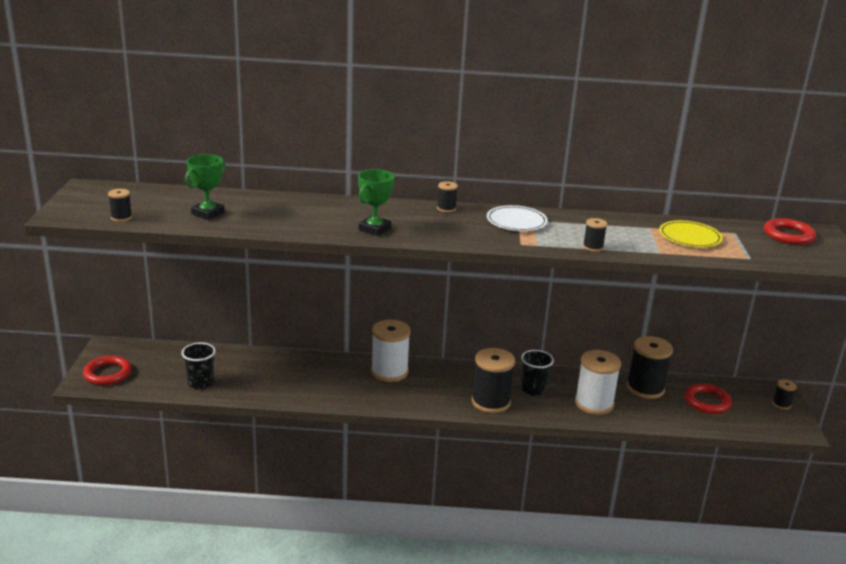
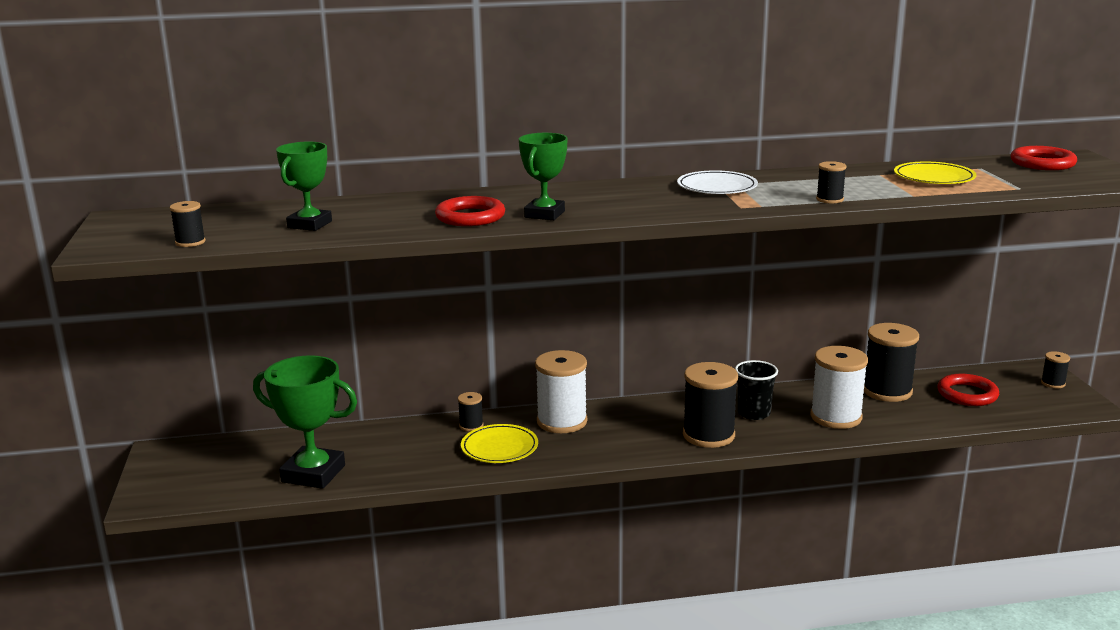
camera: 10 degrees left, 5 degrees down
(107, 373) = (175, 483): red ring -> red ring (470, 217)
(200, 383) = (313, 473): black cup -> green trophy
(336, 385) = (499, 447): none -> yellow plate
(446, 208) = (620, 185): black spool -> black spool (471, 426)

